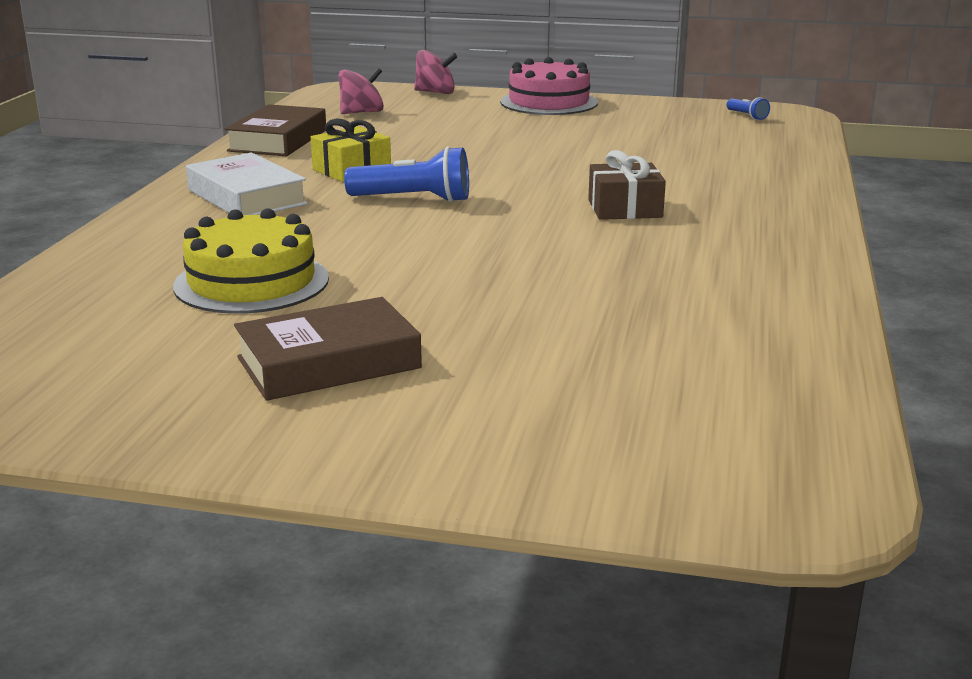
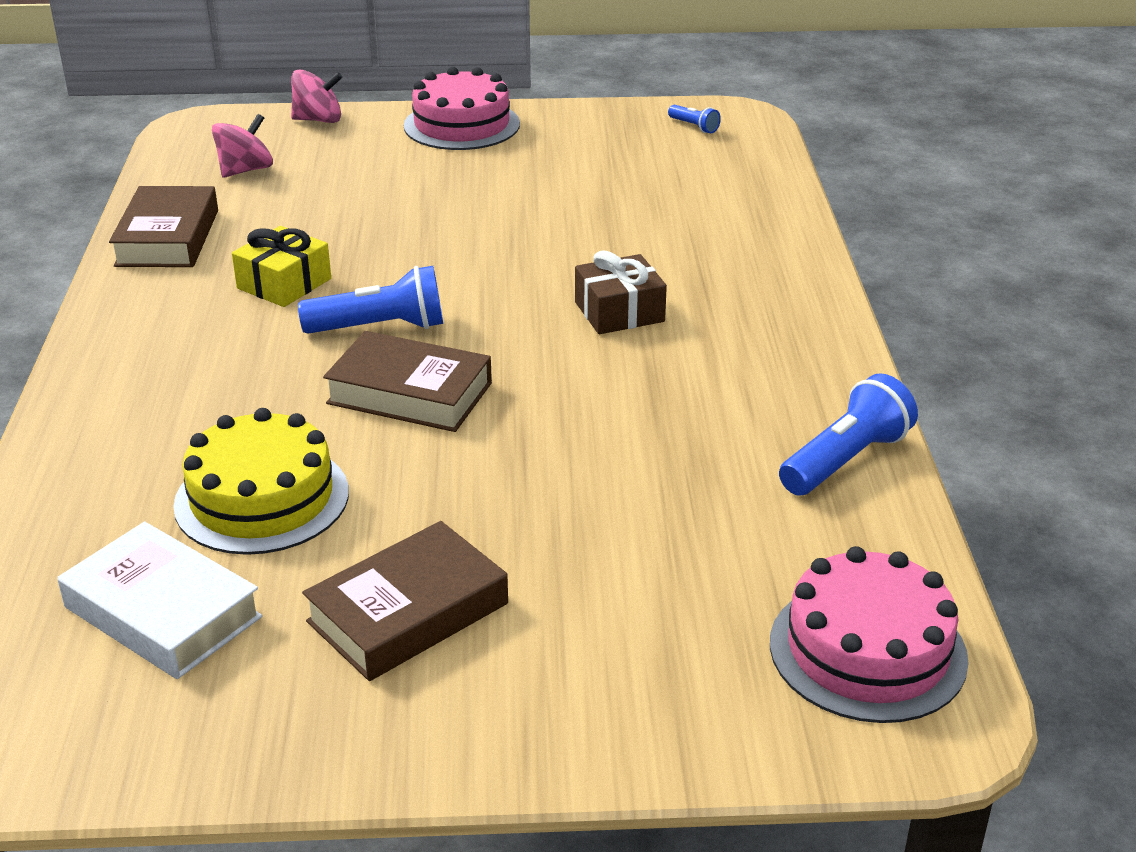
camera: 15 degrees left, 10 degrees up
(247, 197) = (182, 350): white book -> white book (163, 612)
(414, 237) = (409, 393): none -> brown book
(756, 443) = (867, 650): none -> pink cake
(793, 315) = (845, 460): none -> blue flashlight

